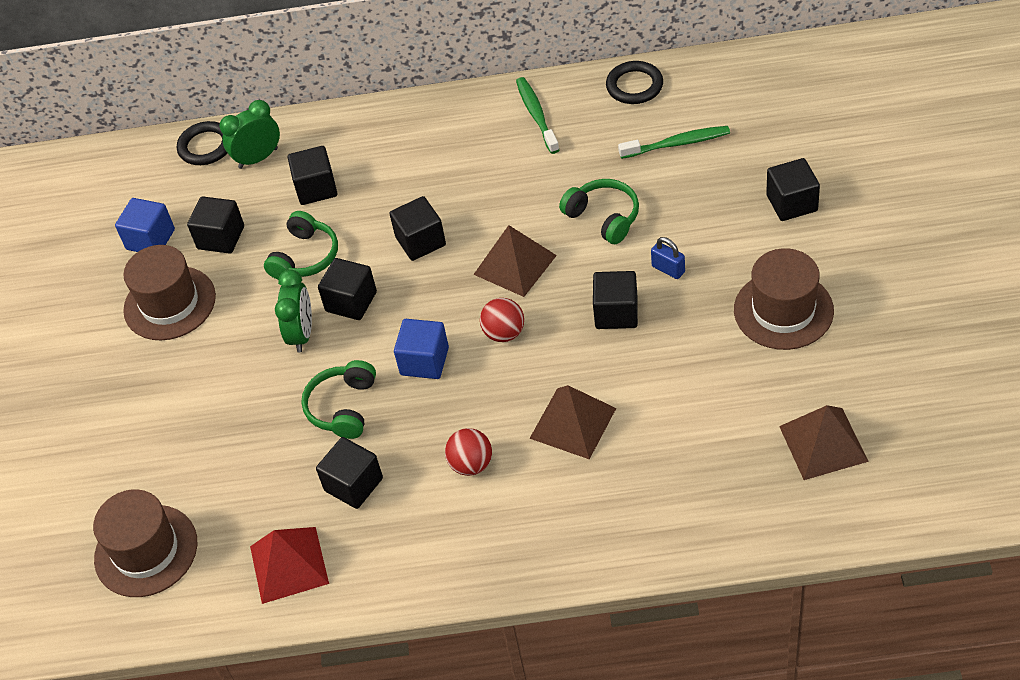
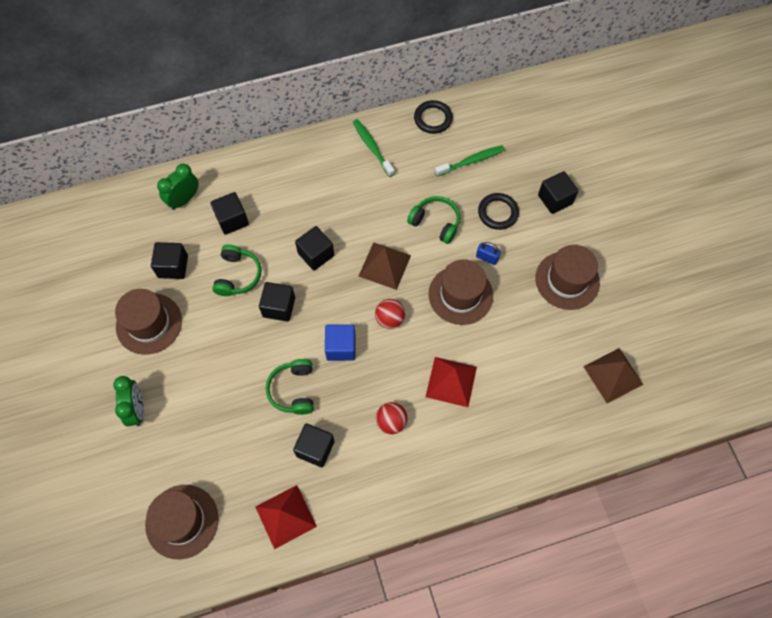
camera: 20 degrees left, 15 degrees up
(150, 239) = (121, 273): blue cube -> none
(206, 146) = (143, 194): black ring -> black ring (498, 213)
(302, 334) = (250, 336): green clock -> green clock (137, 409)
(572, 423) = (451, 381): brown pyramid -> red pyramid
(616, 313) = (460, 295): black cube -> brown hat

